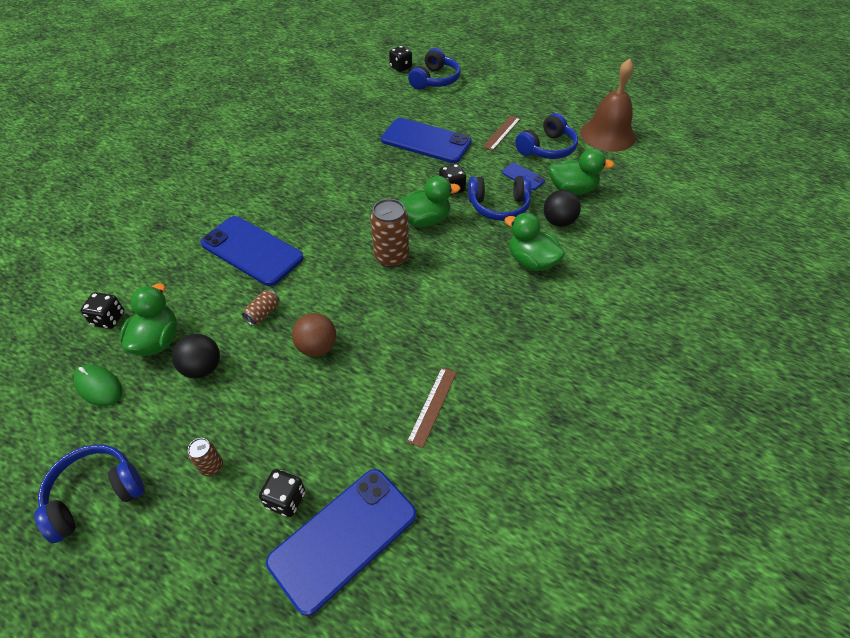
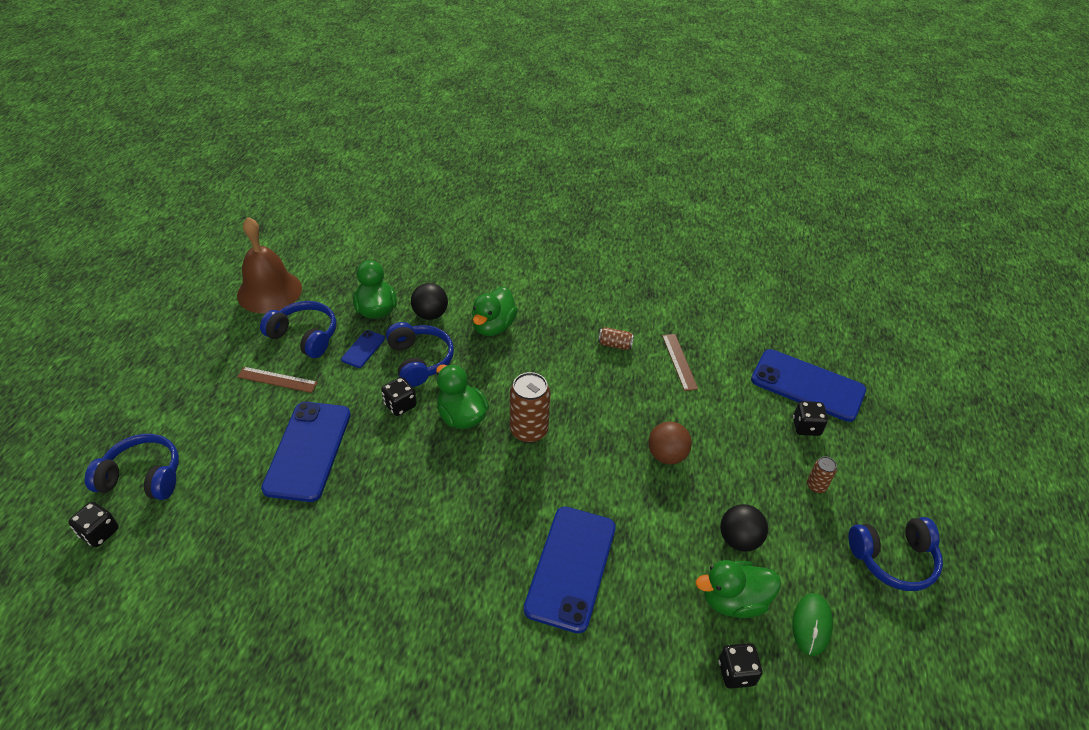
camera: 110 degrees left, 5 degrees down
(95, 495) = (893, 559): blue headphones -> blue headphones turned 45 degrees counterclockwise
(263, 313) = (651, 516): brown can -> brown can (615, 345)
(433, 406) = (679, 361): brown ruler -> brown ruler turned 75 degrees clockwise

